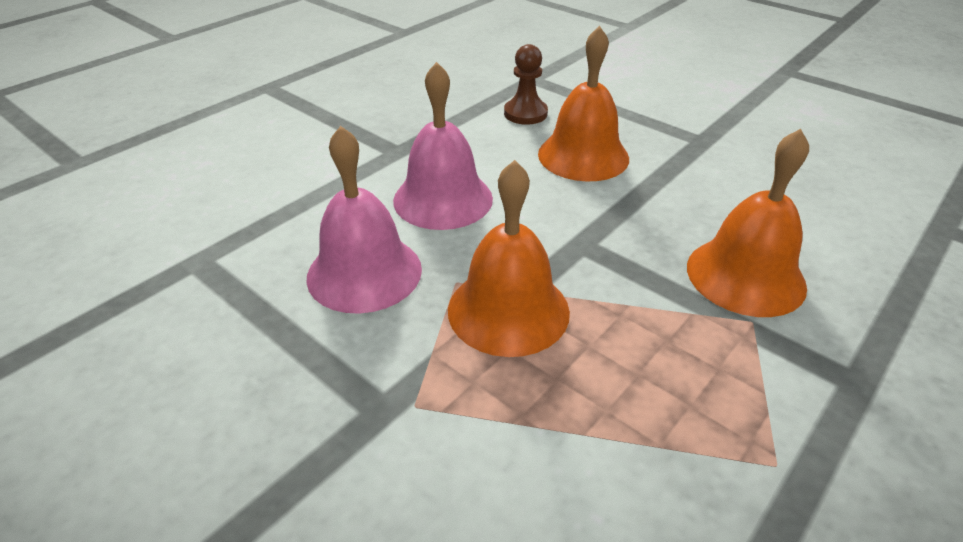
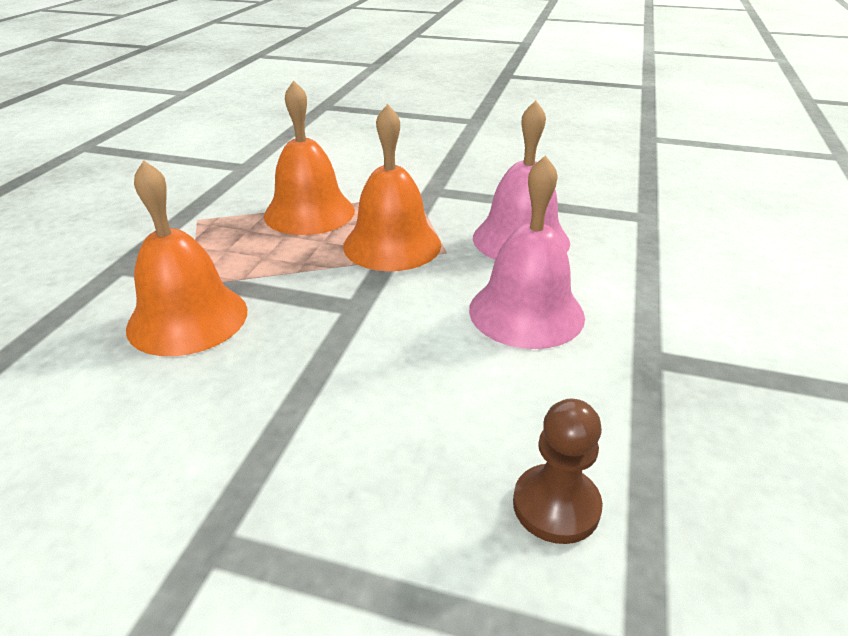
camera: 155 degrees right, 5 degrees down
(583, 156) = (405, 429): orange bell -> orange bell (309, 212)

